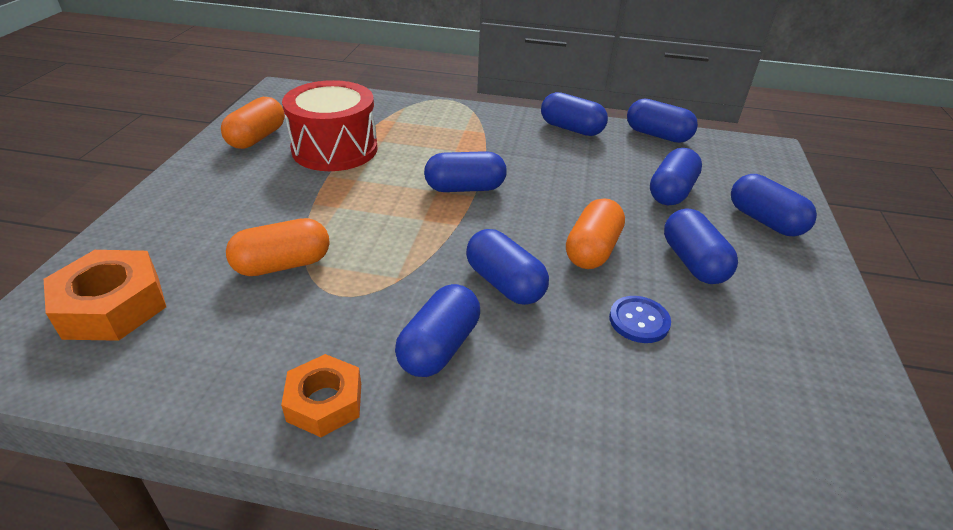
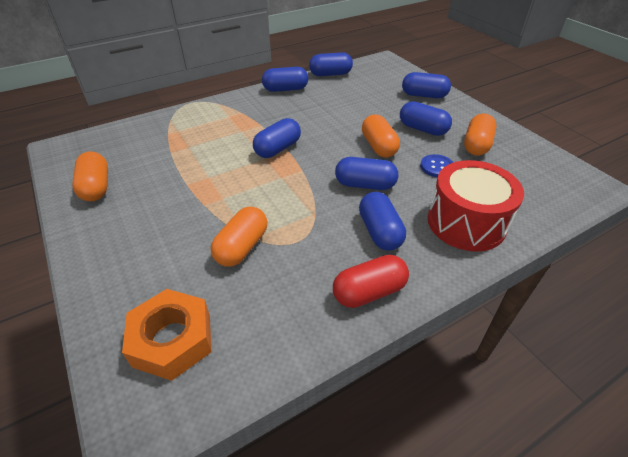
camera: 40 degrees left, 5 degrees up
(325, 402) = (369, 292): orange nut -> red capsule
(335, 149) = (165, 166): red drum -> red drum (466, 222)
(671, 192) = (373, 101): blue capsule -> none
(753, 330) = (476, 145): none -> orange capsule

